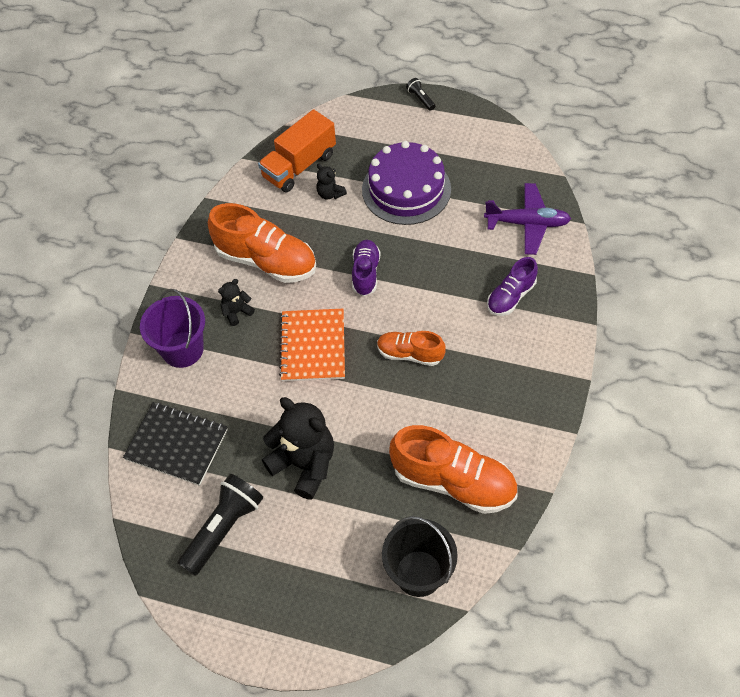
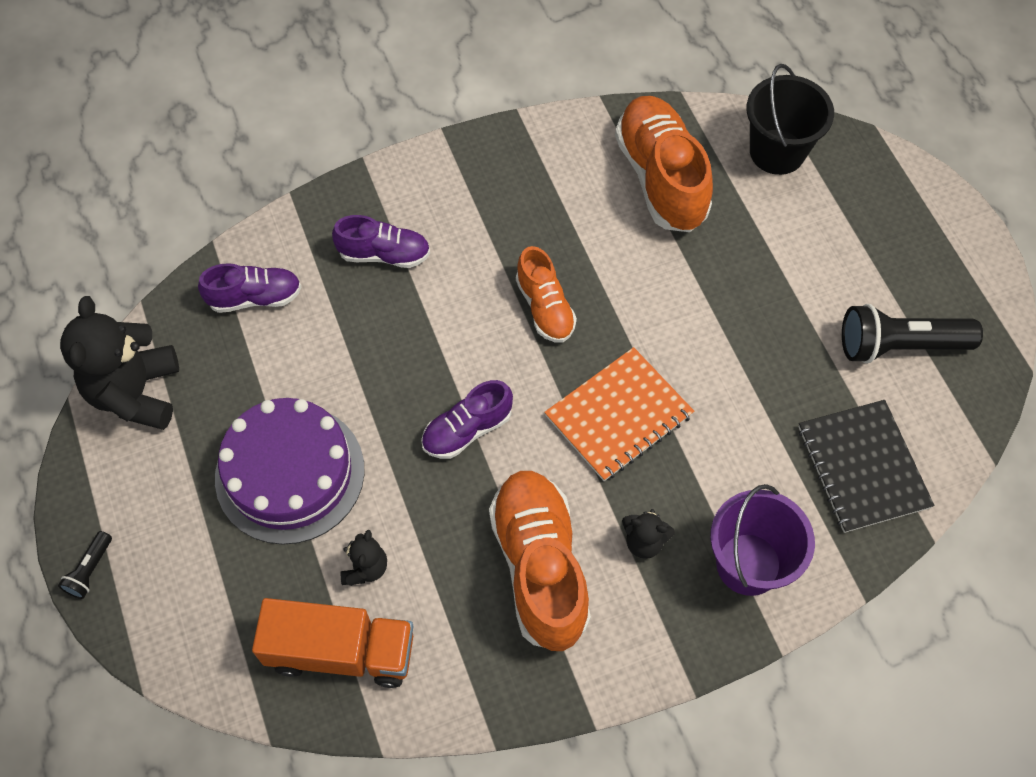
camera: 130 degrees left, 5 degrees up
(304, 464) = (764, 321): black teddy bear -> black teddy bear (136, 393)
(527, 224) = (255, 297): purple plane -> purple shoe

